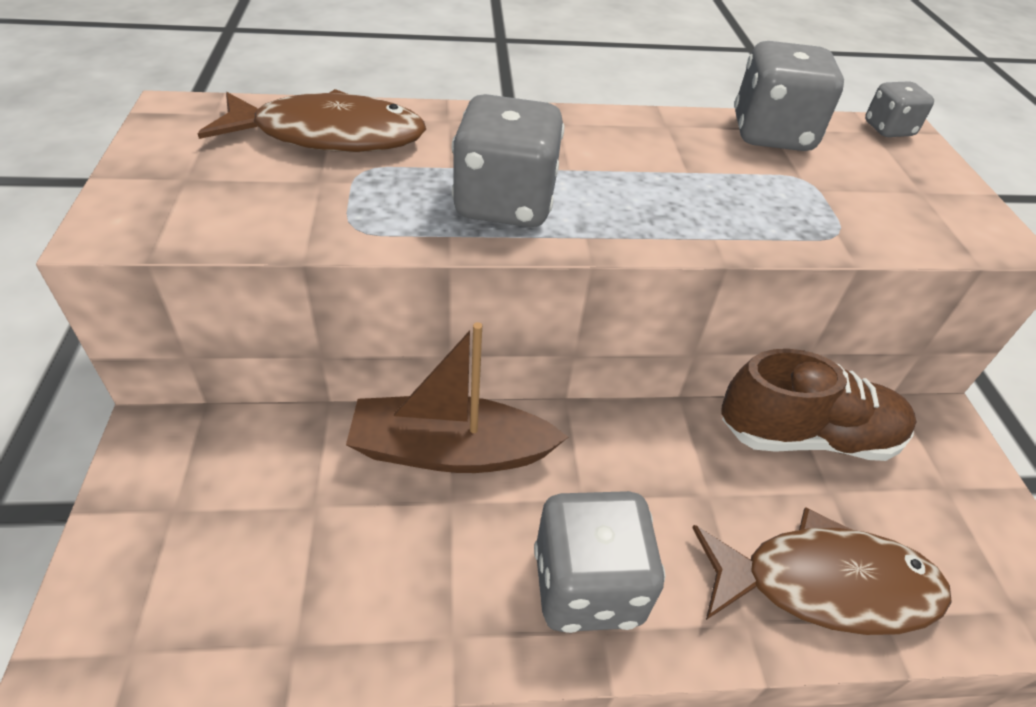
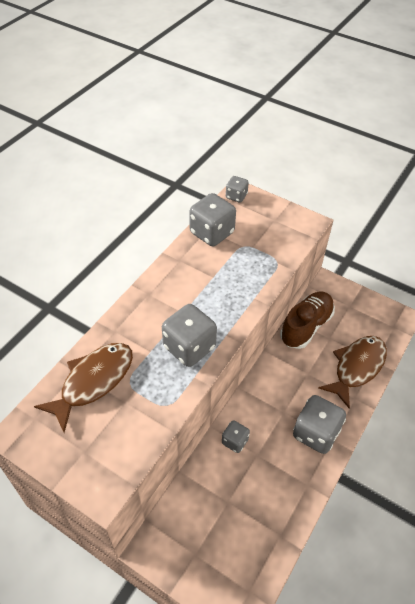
camera: 50 degrees left, 5 degrees up
(450, 451) = (235, 441): brown boat -> grey dice

